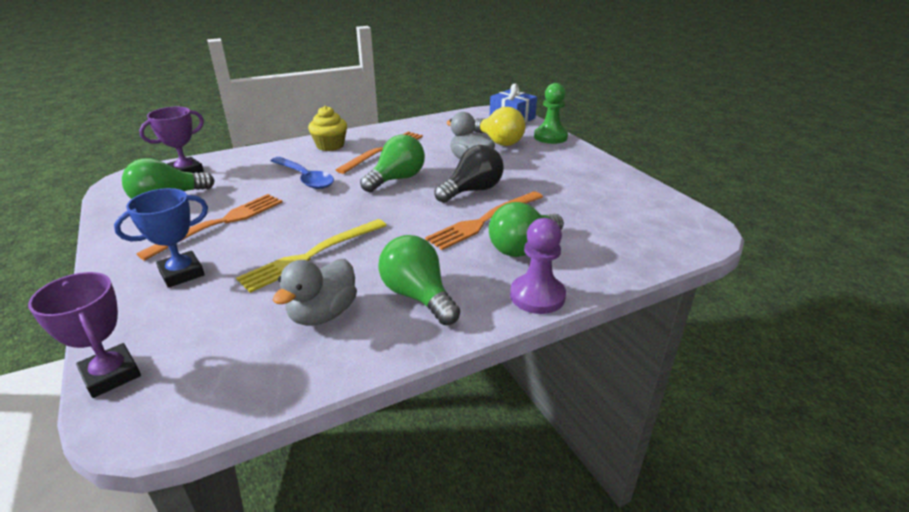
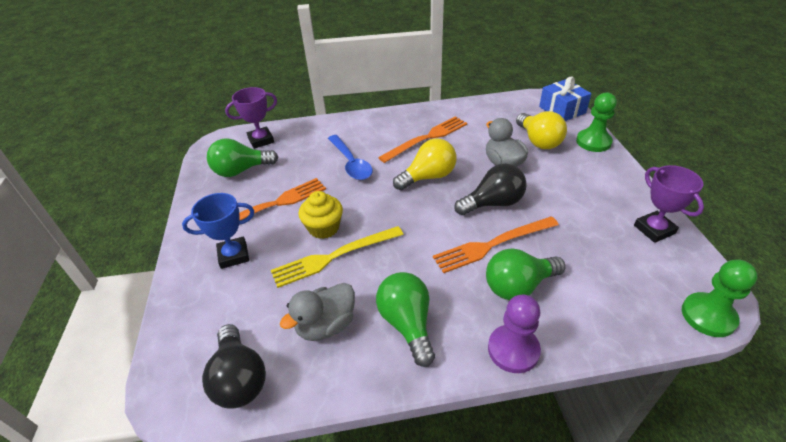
camera: 20 degrees right, 10 degrees up
(111, 375) = (166, 349): purple trophy -> purple trophy (654, 229)
(226, 382) = (239, 379): none -> black light bulb
(330, 145) = (382, 125): yellow cupcake -> yellow cupcake (324, 228)
(397, 179) = (428, 177): green light bulb -> yellow light bulb
(701, 240) = (708, 316): none -> green pawn

